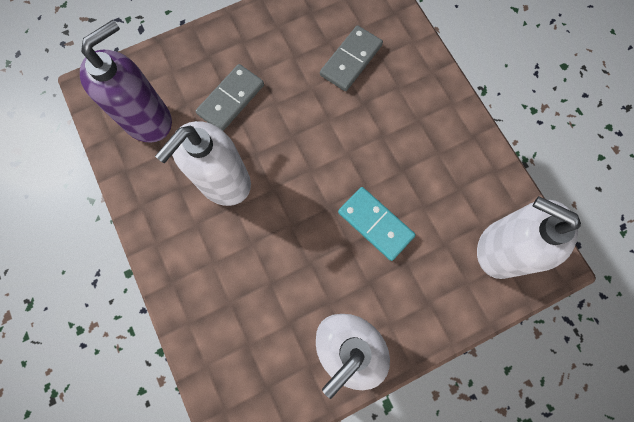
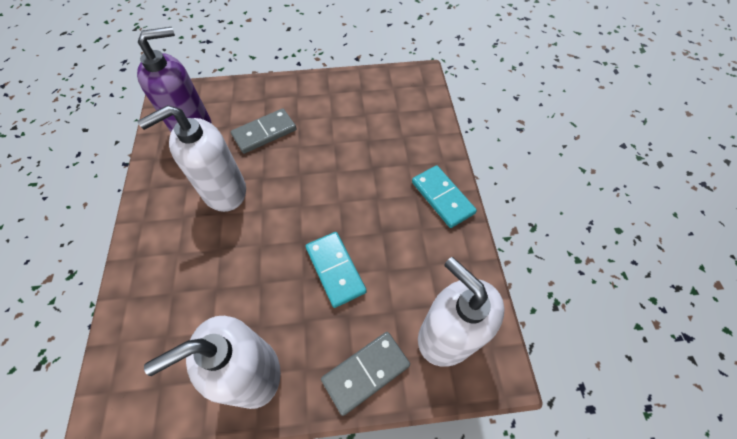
camera: 20 degrees right, 15 degrees down
(351, 60) = (376, 132): grey domino -> grey domino (365, 372)
(446, 114) = (442, 198): none -> turquoise domino

